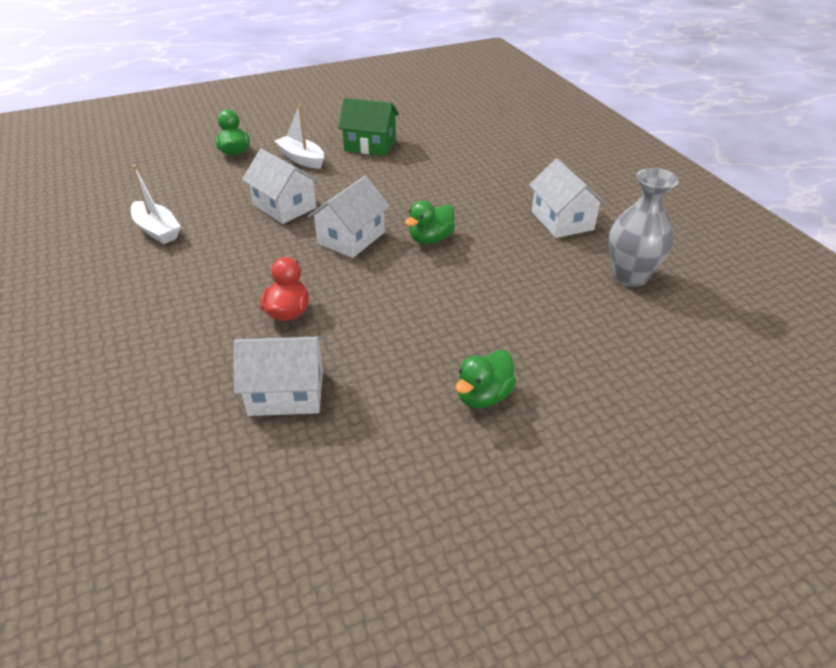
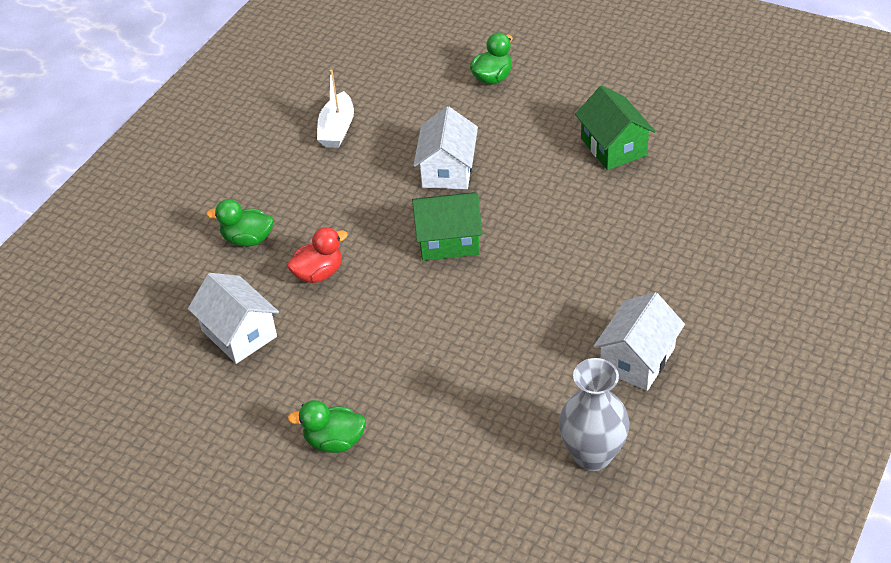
camera: 55 degrees right, 5 degrees up
(301, 159) = (533, 124): white boat -> none
(351, 238) = (448, 240): white house -> green house
(430, 239) = (502, 289): green duck -> green duck (248, 239)

